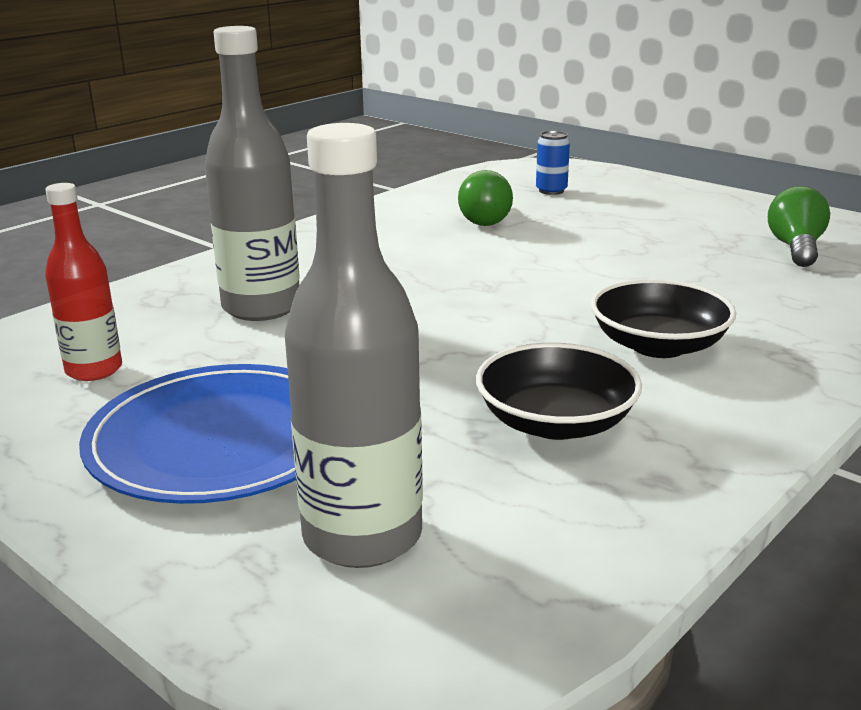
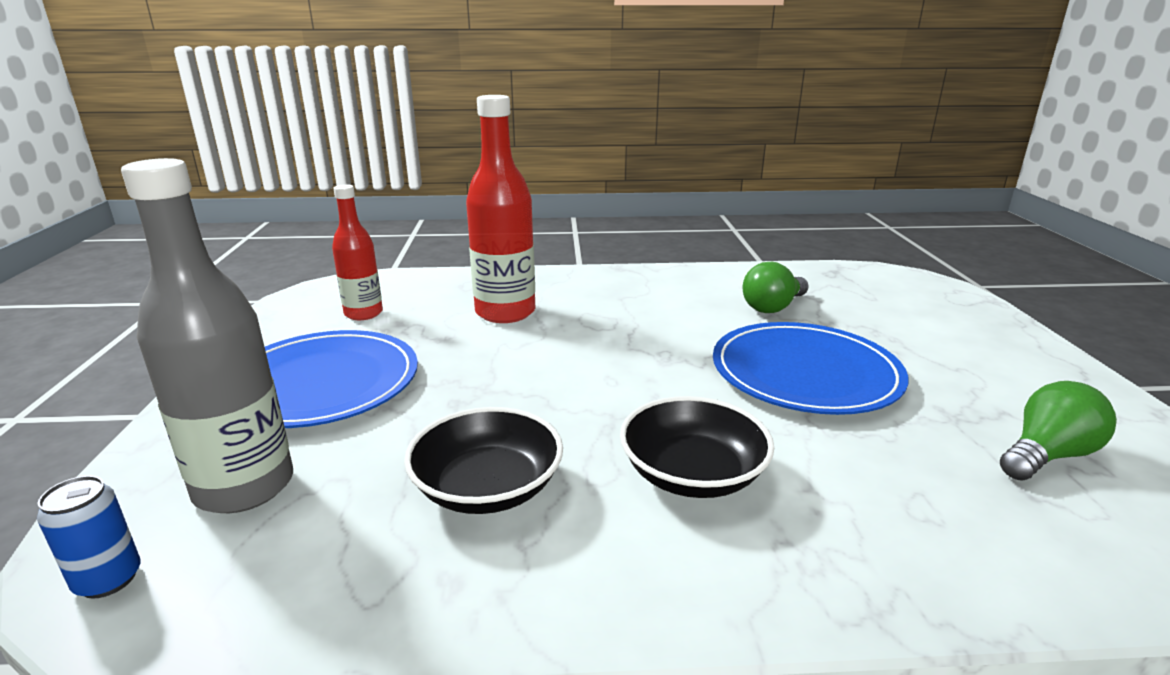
camera: 45 degrees right, 0 degrees up
(261, 307) = (505, 312): grey bottle -> red bottle
(551, 191) = (881, 303): blue can -> blue can (108, 579)
(597, 256) = (805, 373): none -> blue plate

